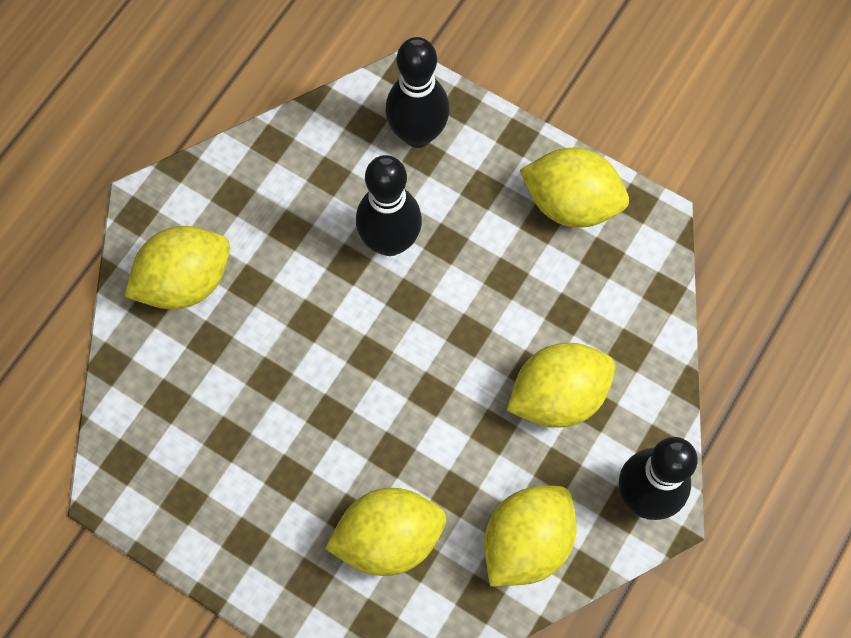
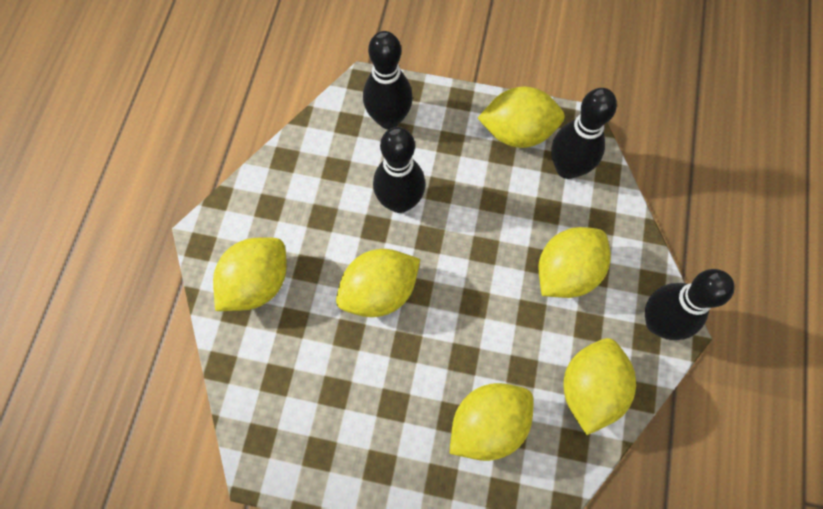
camera: 20 degrees left, 0 degrees up
(323, 341) = (379, 292): none -> yellow lemon
(615, 269) = (567, 168): none -> black bowling pin

